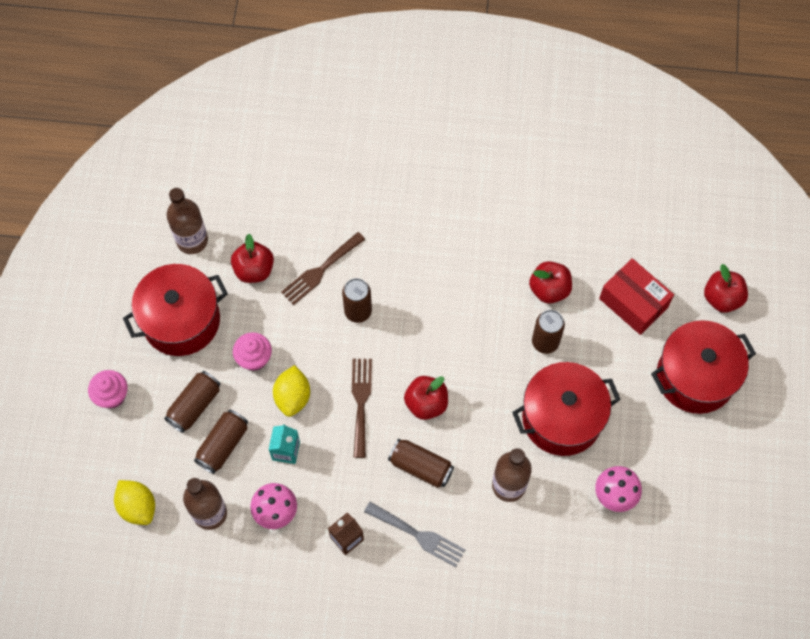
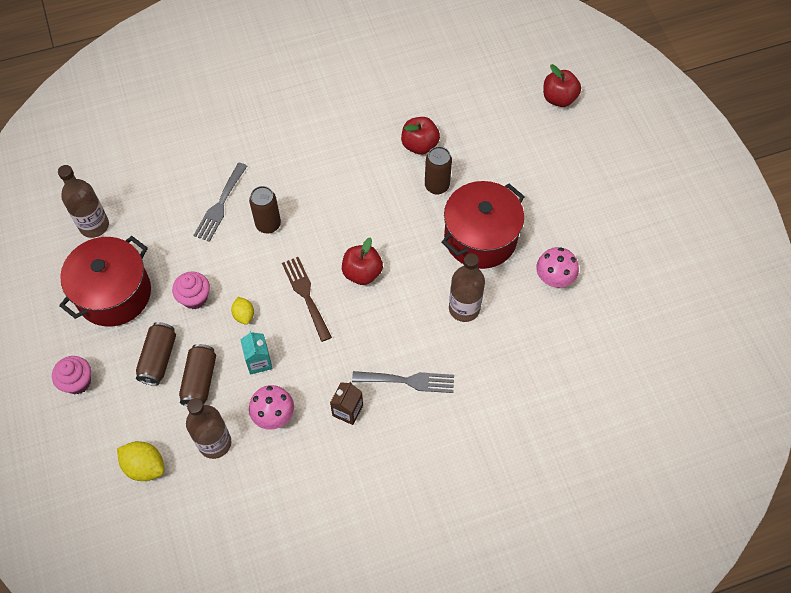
camera: 25 degrees left, 5 degrees down
(254, 269) = (161, 227): red apple -> none
(293, 397) = (244, 315): yellow lemon -> yellow lemon, size x0.63
(320, 271) = (220, 205): brown fork -> grey fork
(421, 466) = (383, 325): brown can -> none
(633, 303) = (492, 129): red box -> none
(695, 376) = (569, 163): red pot -> none

